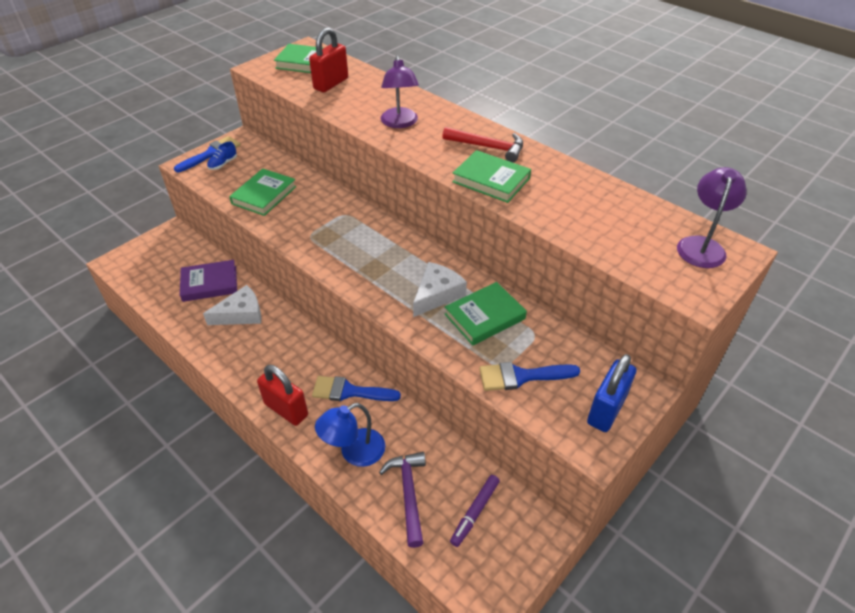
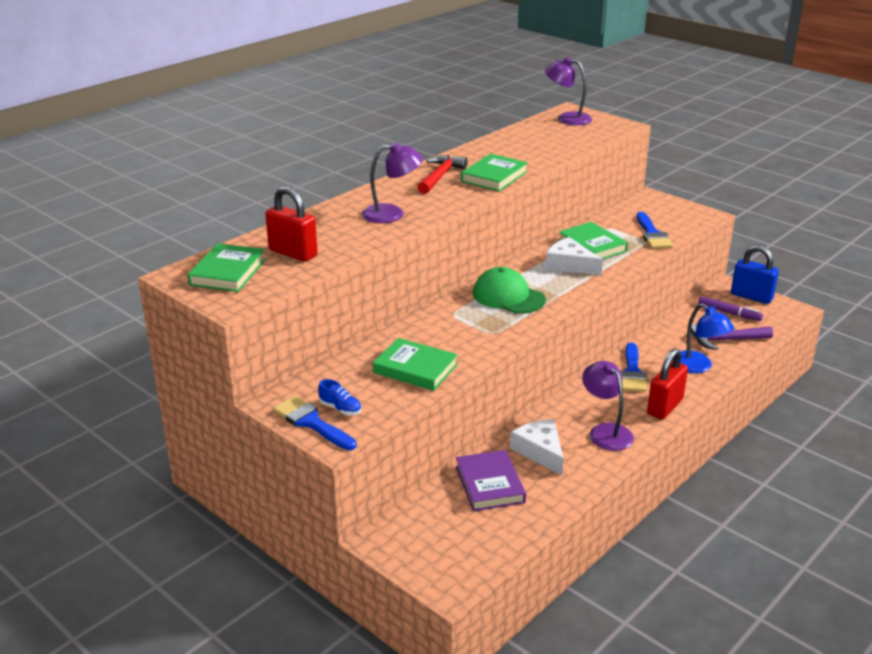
camera: 90 degrees left, 15 degrees down
(257, 359) = (605, 431): none -> purple lamp
(372, 247) = (508, 296): none -> green cap
(606, 410) = (672, 209): blue padlock -> blue padlock (751, 296)

